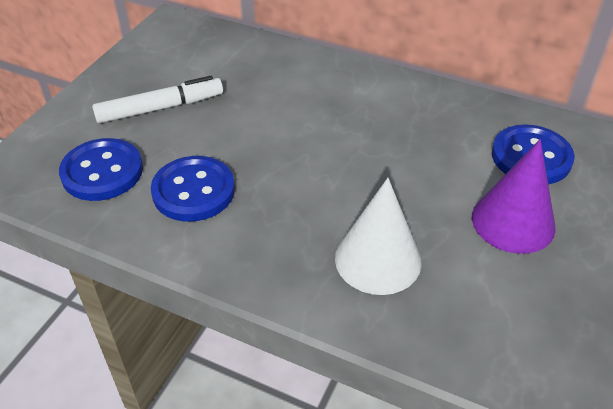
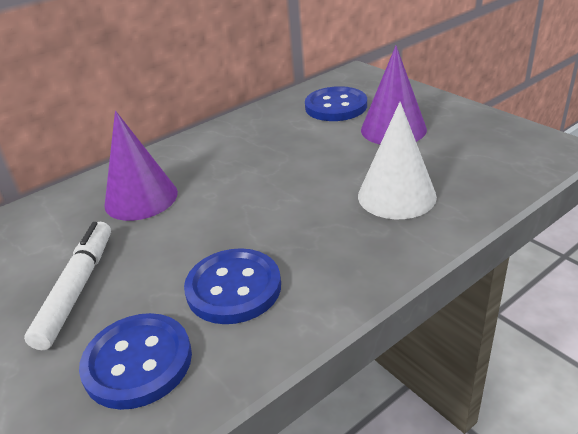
camera: 60 degrees left, 10 degrees down
(281, 89) = (141, 198): none -> purple cone

